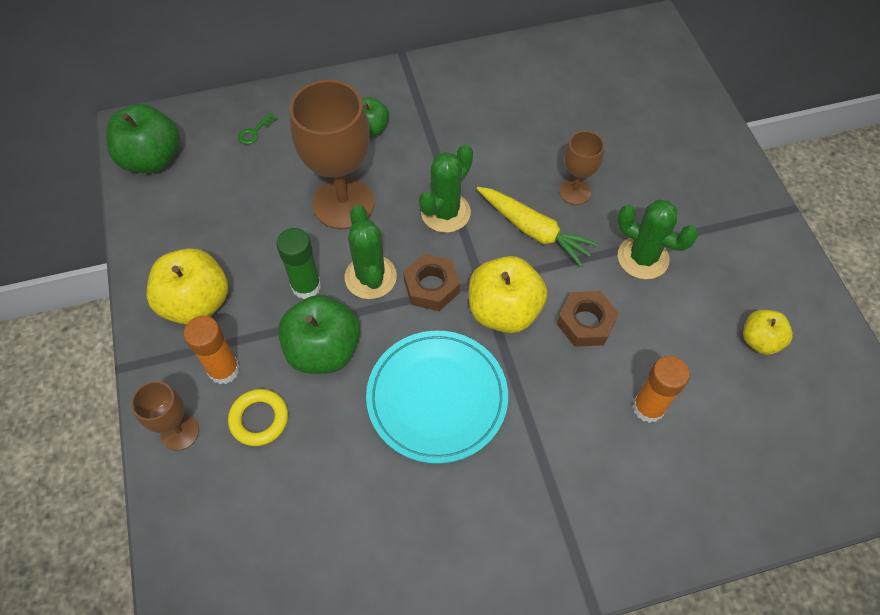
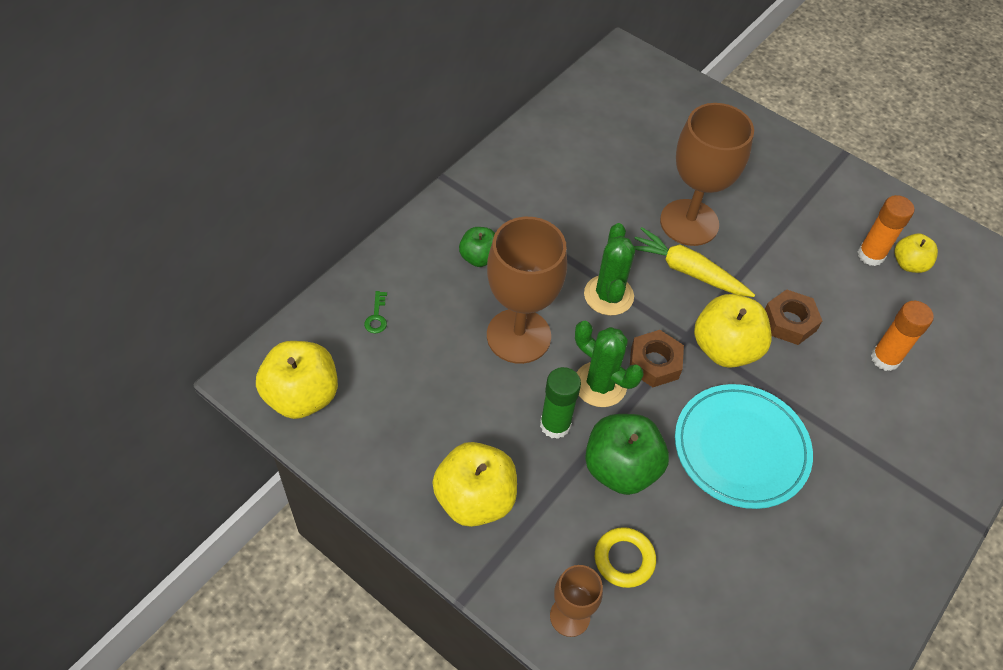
camera: 40 degrees left, 5 degrees down
(152, 159) = (302, 396): green apple -> yellow apple
(224, 370) = (555, 539): orange glue stick -> orange glue stick (870, 255)
(533, 230) = (688, 271): yellow carrot -> yellow carrot turned 150 degrees counterclockwise
(574, 191) = (689, 222): brown goblet -> brown goblet, size x1.90
(643, 258) = (782, 248): green cactus -> none

